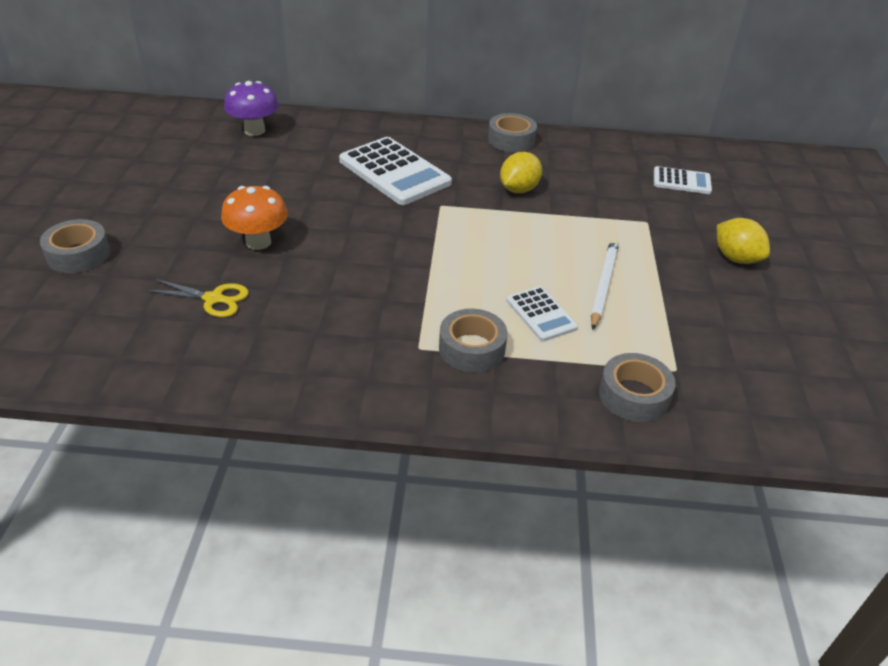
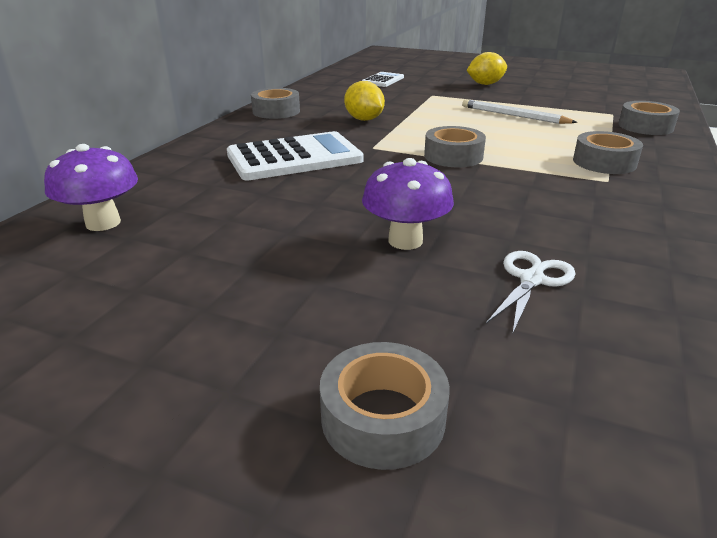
camera: 70 degrees left, 10 degrees down
(214, 299) = (532, 279): yellow scissors -> white scissors
(258, 242) = (405, 241): orange mushroom -> purple mushroom
(440, 251) = (453, 156): none -> grey tape
(541, 314) = (552, 136): white calculator -> none

